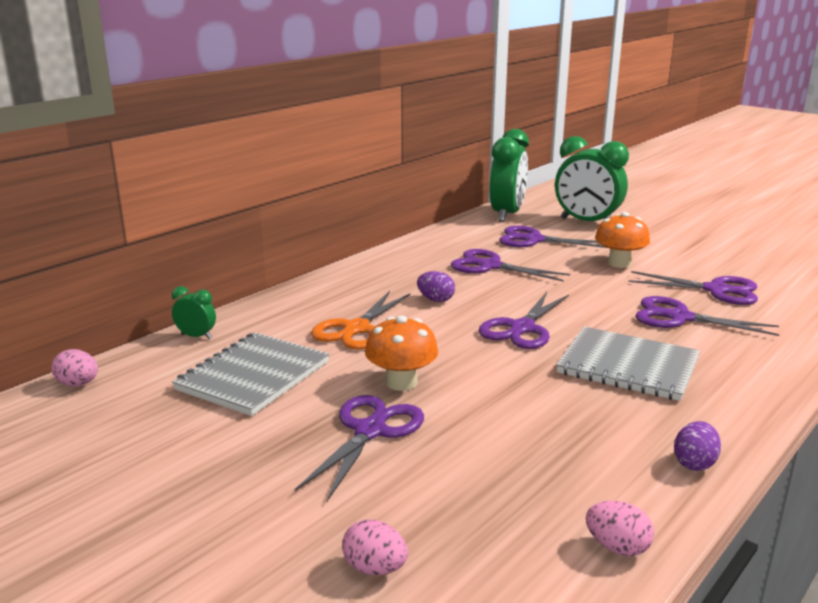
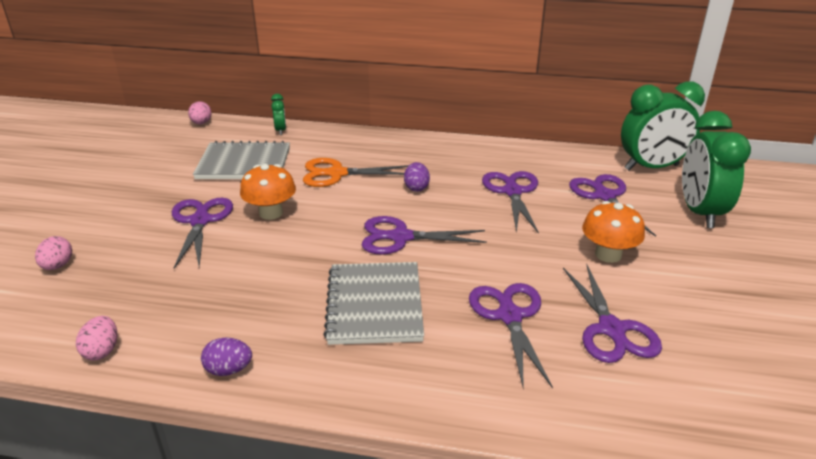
camera: 60 degrees right, 10 degrees up
(370, 431) = (200, 221): purple scissors -> purple scissors turned 90 degrees counterclockwise

